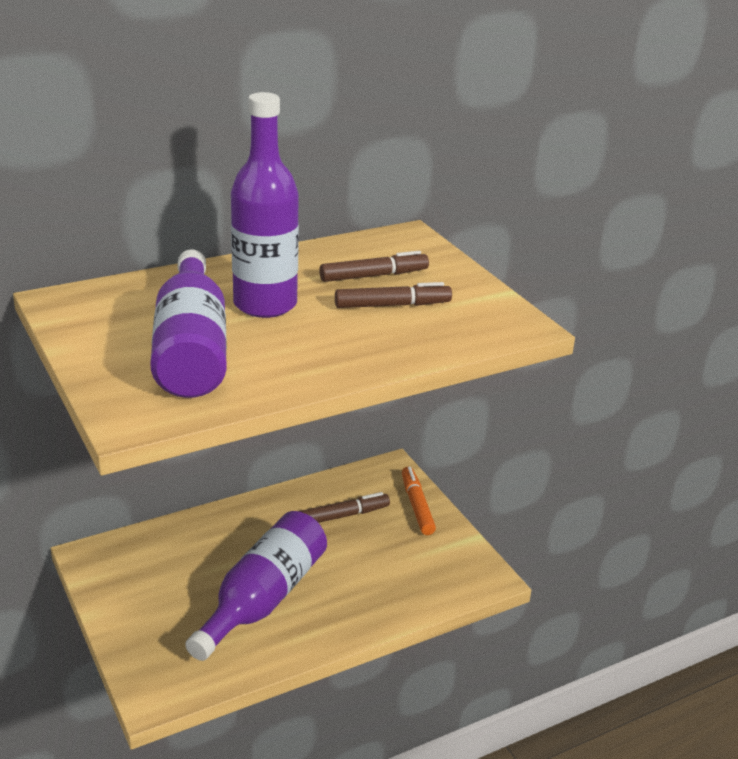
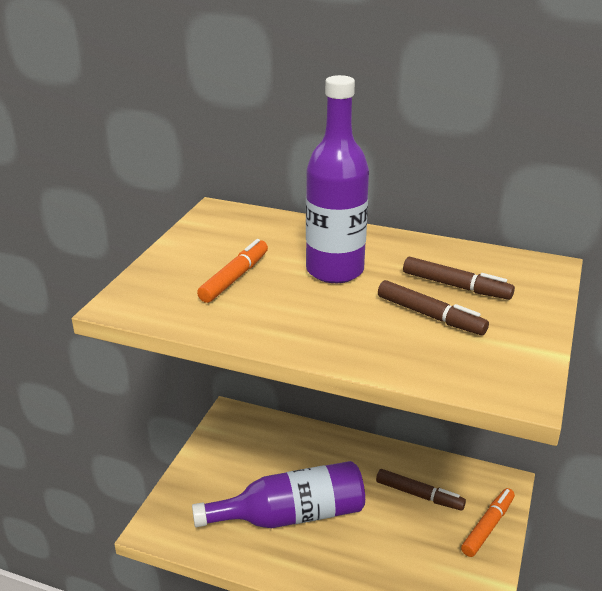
camera: 50 degrees right, 0 degrees up
(191, 349) = (235, 278): purple bottle -> orange marker

